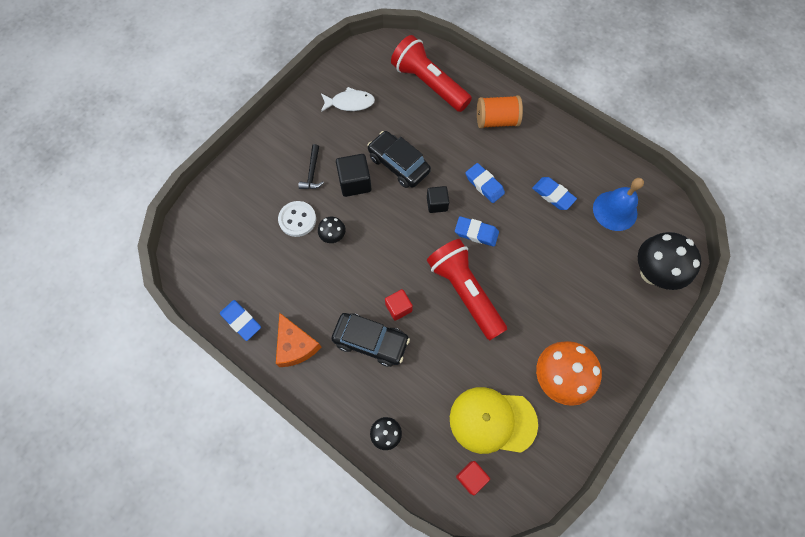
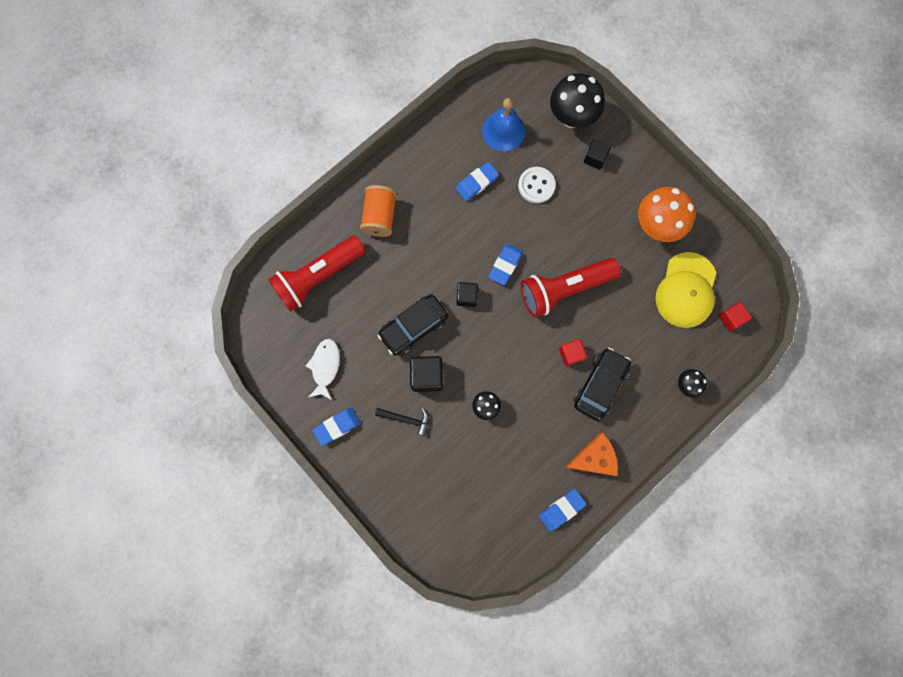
camera: 80 degrees left, 10 degrees up
(297, 219) = (460, 441): white button -> white button (536, 185)
(484, 185) = (453, 246): blue eraser -> blue eraser (337, 426)
(614, 303) = (595, 158): none -> black cube

